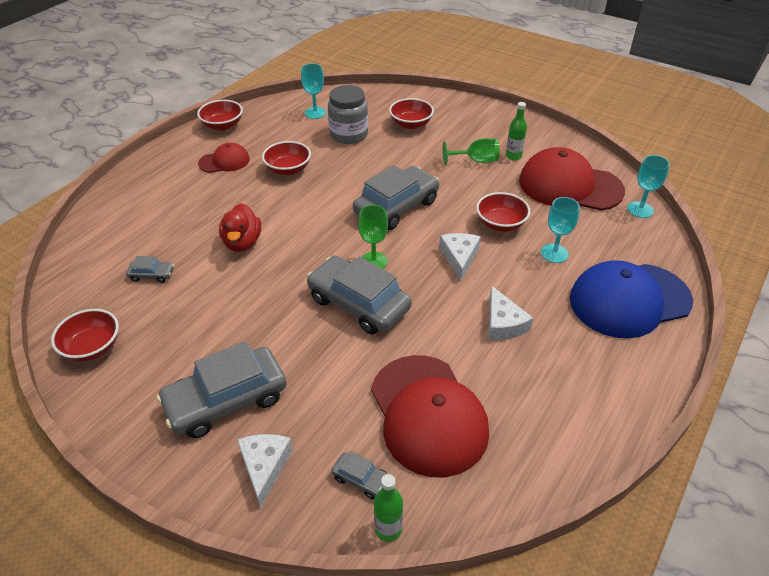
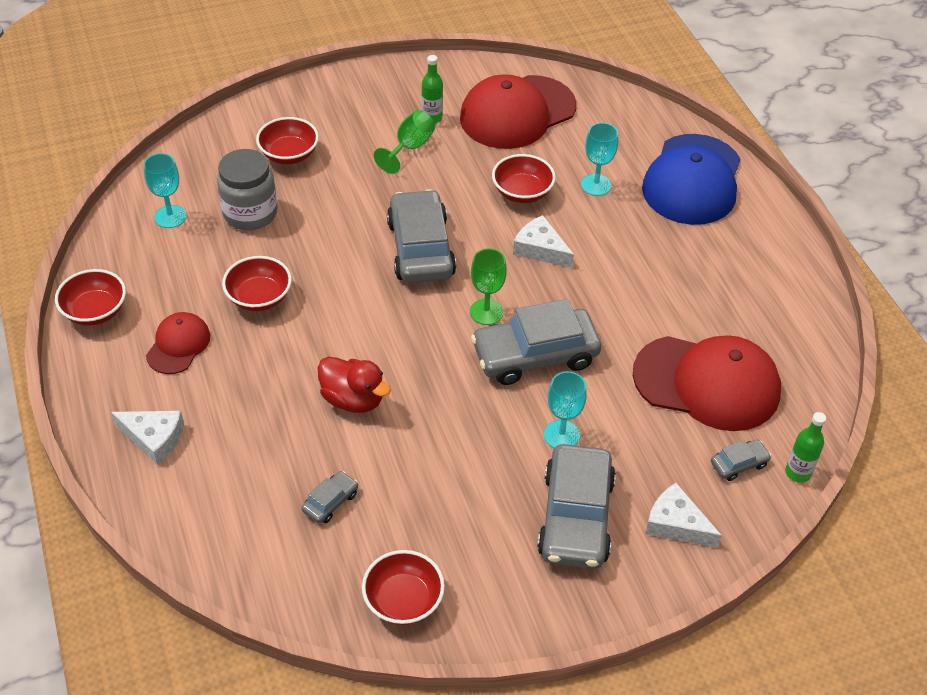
camera: 55 degrees left, 5 degrees up
(503, 323) = (649, 273): white cheese -> white cheese (154, 438)
(640, 209) = (594, 94): turquoise goblet -> turquoise goblet (561, 435)

